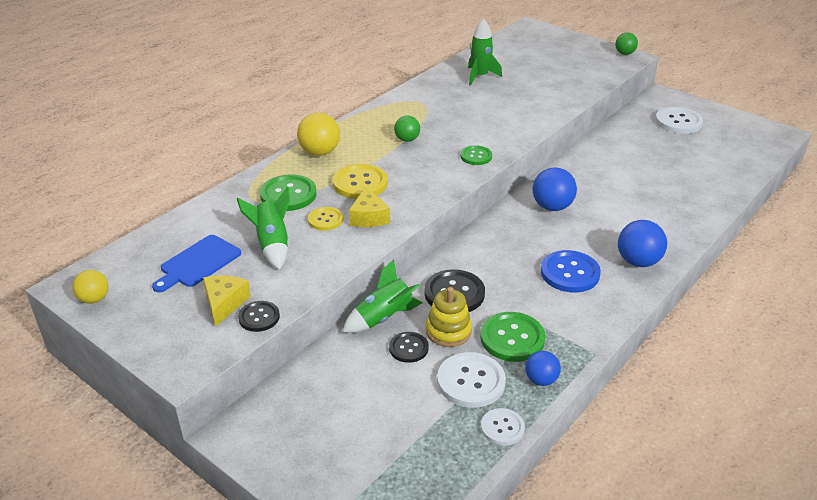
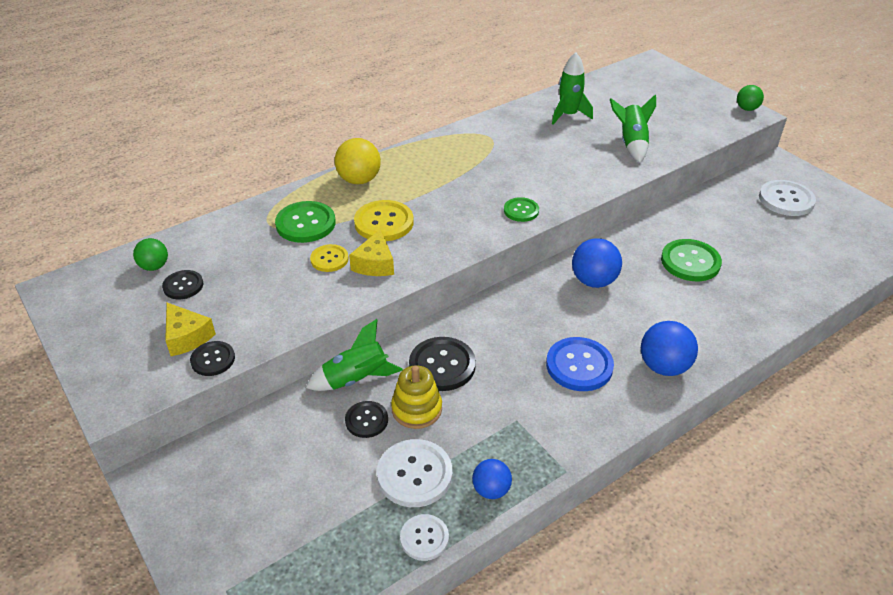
camera: 15 degrees right, 5 degrees up
(94, 299) = (69, 307): yellow ball -> none
(198, 263) = (183, 286): blue cutting board -> black button
(224, 303) = (187, 337): yellow cheese -> yellow cheese turned 120 degrees clockwise
(272, 245) = (263, 278): green rocket -> green rocket (631, 143)
(407, 140) = (456, 179): green ball -> green ball (154, 266)
(512, 338) = (481, 432): green button -> green button (690, 262)

